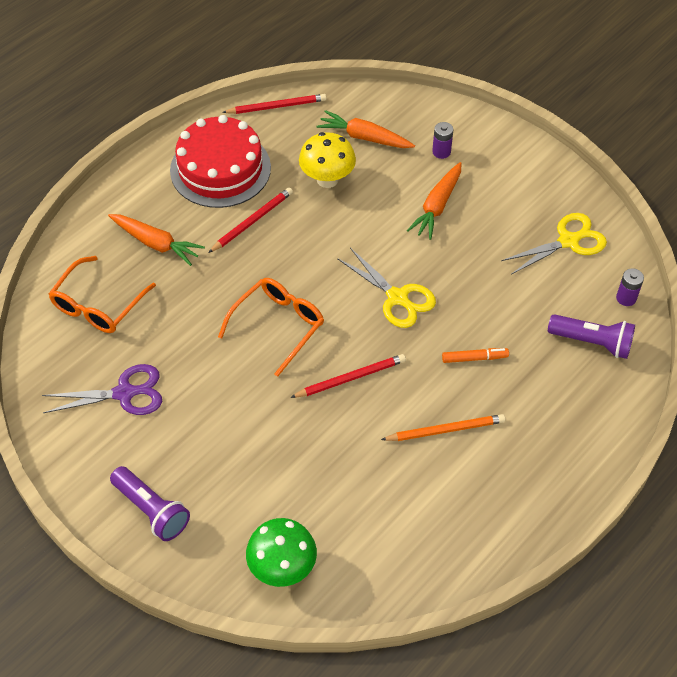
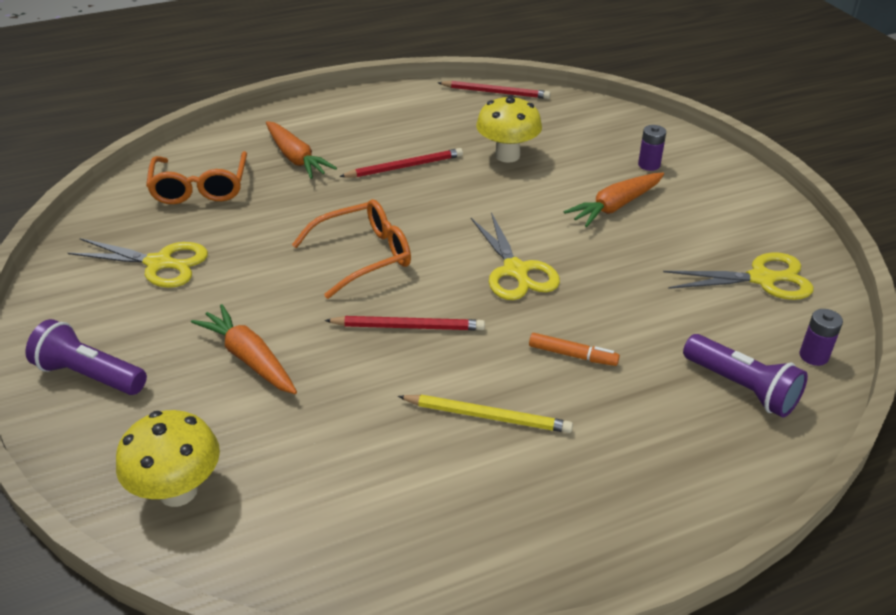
camera: 25 degrees right, 15 degrees down
(98, 305) = (200, 187): orange glasses -> orange glasses turned 60 degrees counterclockwise
(125, 393) = (160, 263): purple scissors -> yellow scissors
(151, 510) = (90, 375): purple flashlight -> purple flashlight turned 135 degrees clockwise
(220, 169) = (404, 122): red cake -> none
(282, 568) = (178, 491): green mushroom -> yellow mushroom
(364, 137) = (570, 134): orange carrot -> orange carrot (249, 358)
(445, 430) = (487, 416): orange pencil -> yellow pencil

